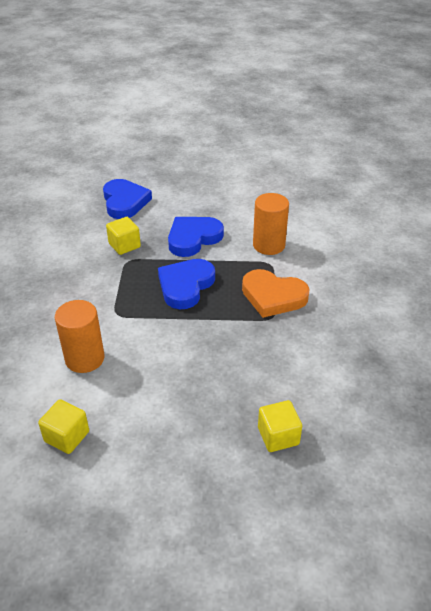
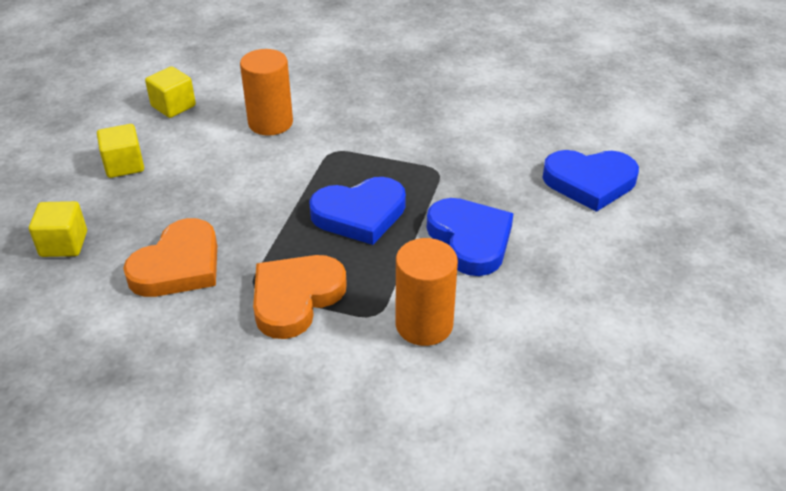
camera: 105 degrees right, 0 degrees up
(124, 245) = (473, 170): yellow cube -> yellow cube (124, 165)
(185, 286) = (360, 214): blue heart -> blue heart turned 120 degrees clockwise
(270, 359) = (178, 265): none -> orange heart

